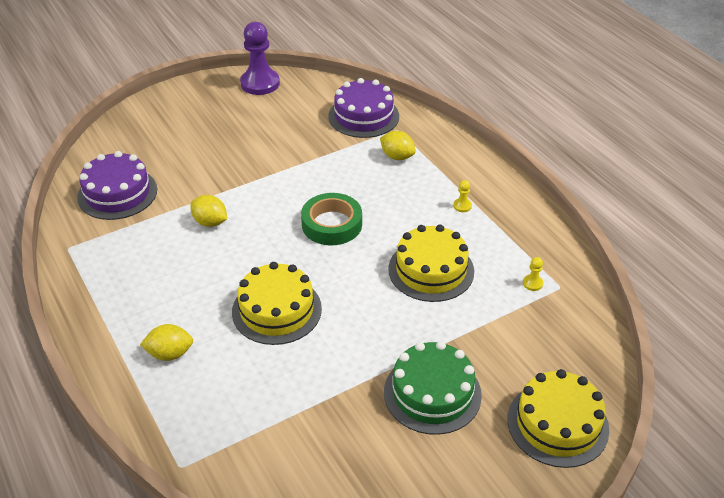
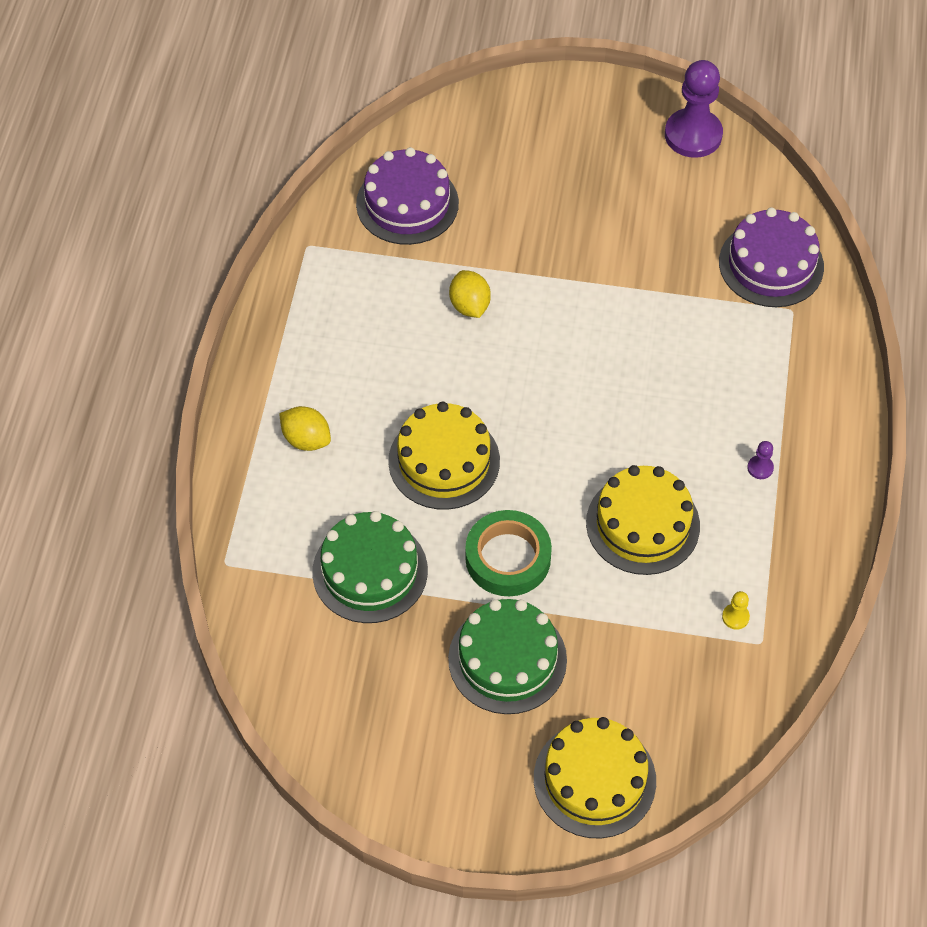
camera: 40 degrees right, 15 degrees up
(291, 402) = (370, 571): none -> green cake
(332, 224) = (592, 394): green tape -> green tape (508, 558)
(397, 156) = (753, 350): yellow lemon -> none
(462, 206) = (760, 468): yellow pawn -> purple pawn

